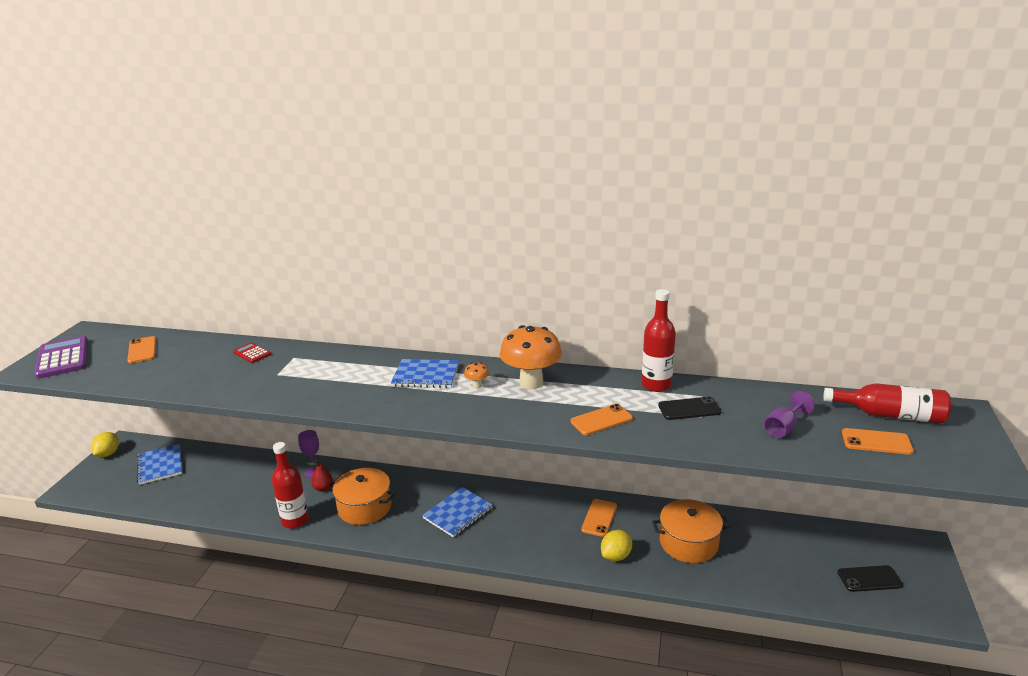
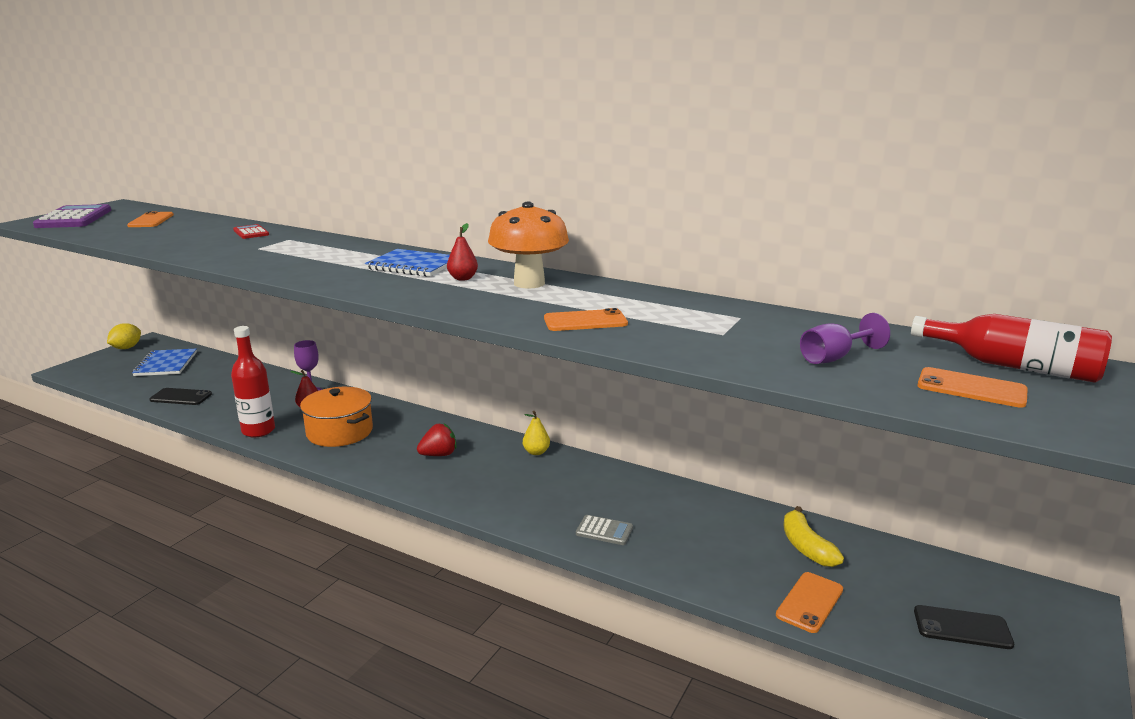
camera: 15 degrees right, 5 degrees down
(458, 513) = (439, 455): blue notebook -> red strawberry
(477, 385) = (462, 278): orange mushroom -> red pear
(530, 495) = (536, 452): none -> yellow pear
(599, 518) = (607, 489): orange phone -> orange phone (809, 602)
(616, 556) = (604, 531): yellow lemon -> grey calculator
(656, 385) = (686, 302): red bottle -> none
(688, 543) = (710, 535): orange pot -> none
(689, 409) = (712, 326): black phone -> black phone (181, 397)
(753, 538) = (806, 547): none -> yellow banana

